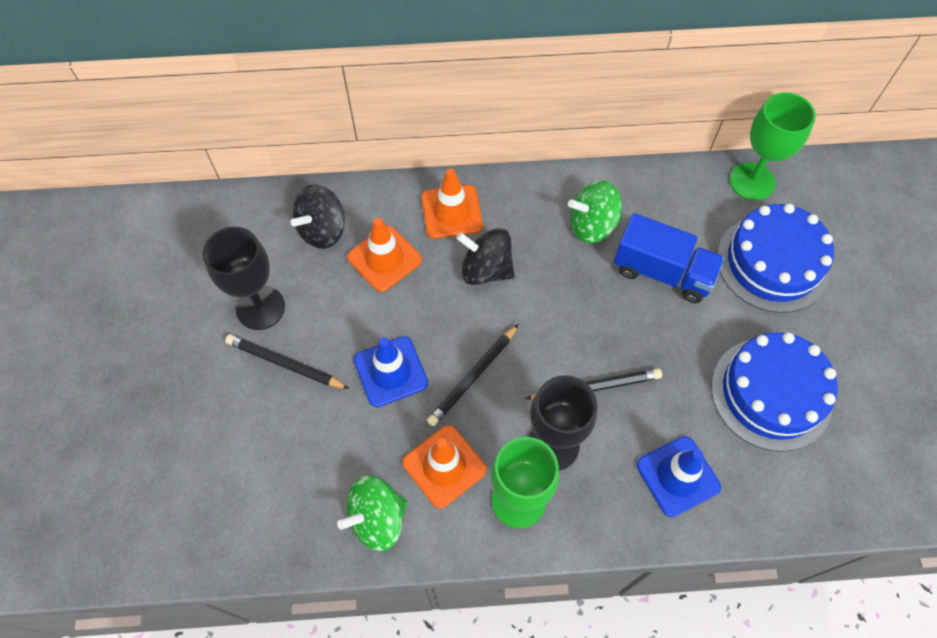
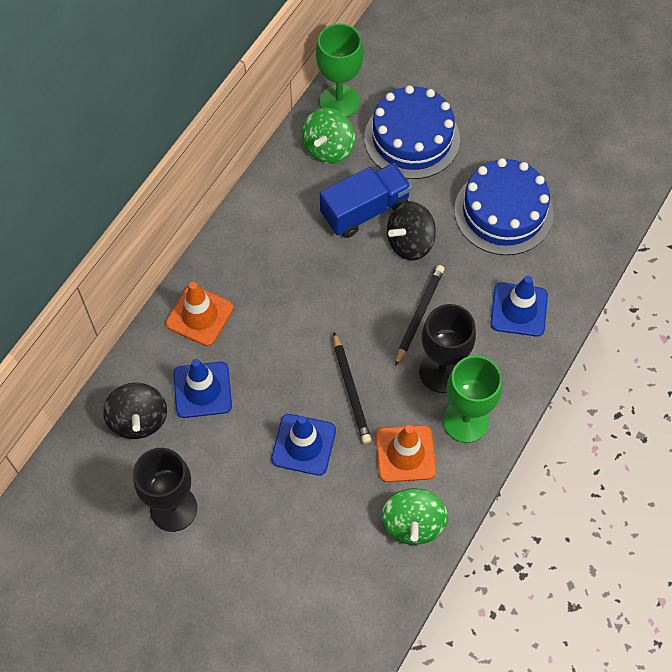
camera: 55 degrees left, 0 degrees up
(285, 364) = (238, 518): black pencil -> none
(384, 258) = (202, 390): orange traffic cone -> blue traffic cone
(486, 269) = (270, 324): black spinning top -> black spinning top (410, 242)
(592, 226) = (291, 228): green spinning top -> green spinning top (328, 148)

